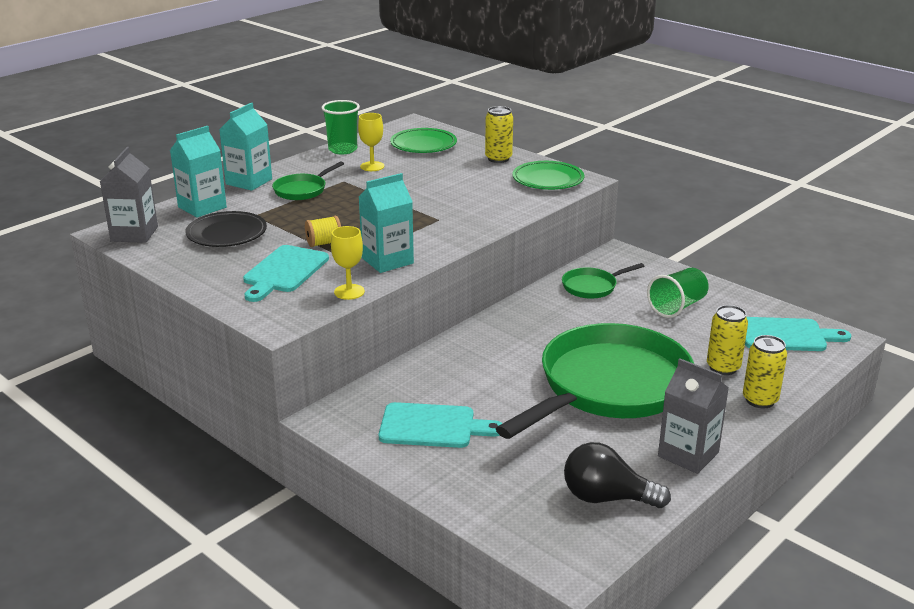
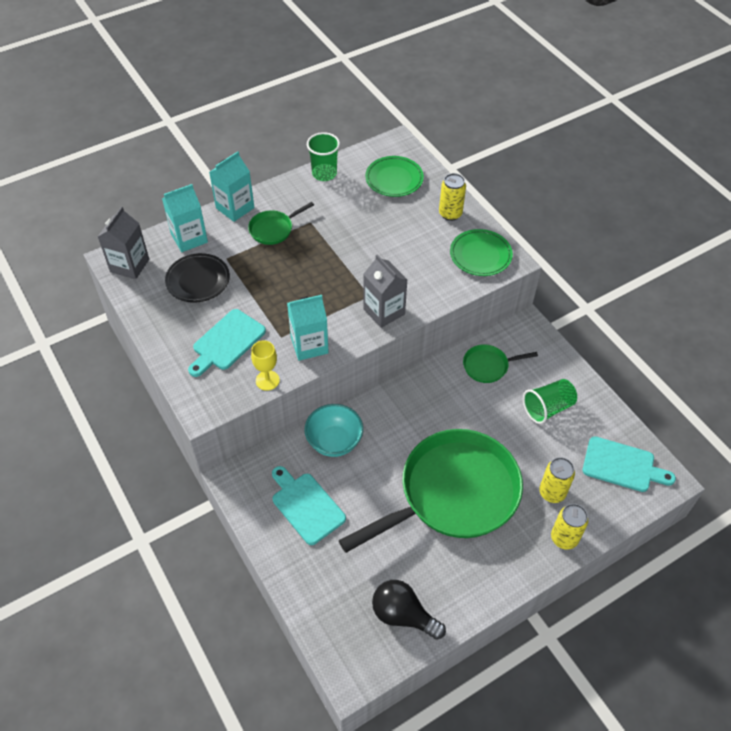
camera: 15 degrees right, 25 degrees up
(324, 243) = (268, 310): yellow spool -> none
(372, 166) = (340, 205): yellow goblet -> none
(432, 426) = (306, 506): turquoise cutting board -> turquoise cutting board turned 150 degrees counterclockwise
(442, 369) = (334, 442): none -> turquoise bowl
(688, 454) = (481, 585): grey carton -> grey carton (384, 311)

